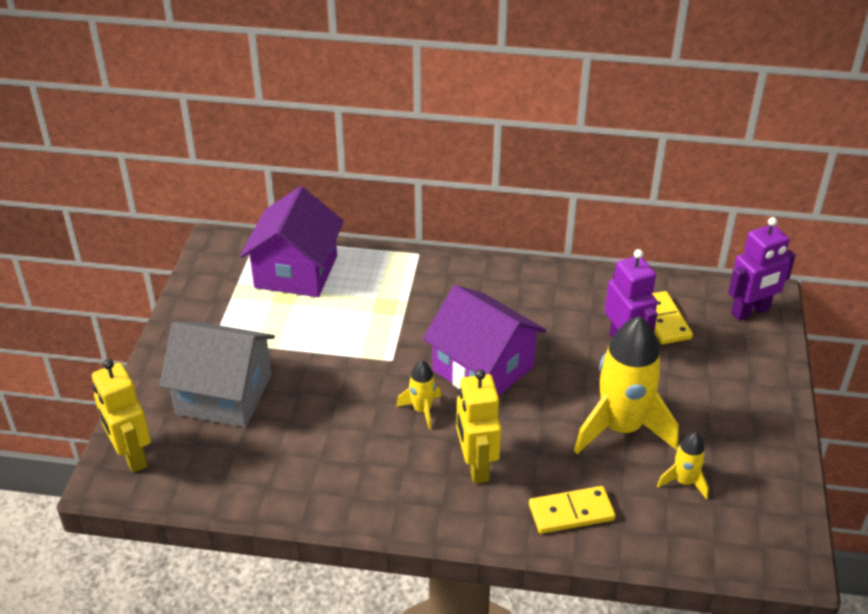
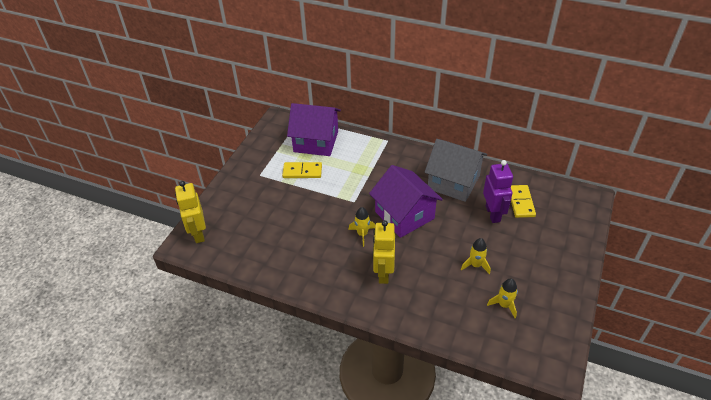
camera: 15 degrees right, 5 degrees up
(224, 394) = (256, 207): grey house -> grey house (453, 182)
(296, 272) = (316, 141): purple house -> purple house turned 75 degrees clockwise
(571, 512) = (430, 311): yellow domino -> yellow domino (302, 171)
(621, 428) = (475, 265): yellow rocket -> yellow rocket, size x0.47
(750, 312) = (577, 205): purple robot -> none

